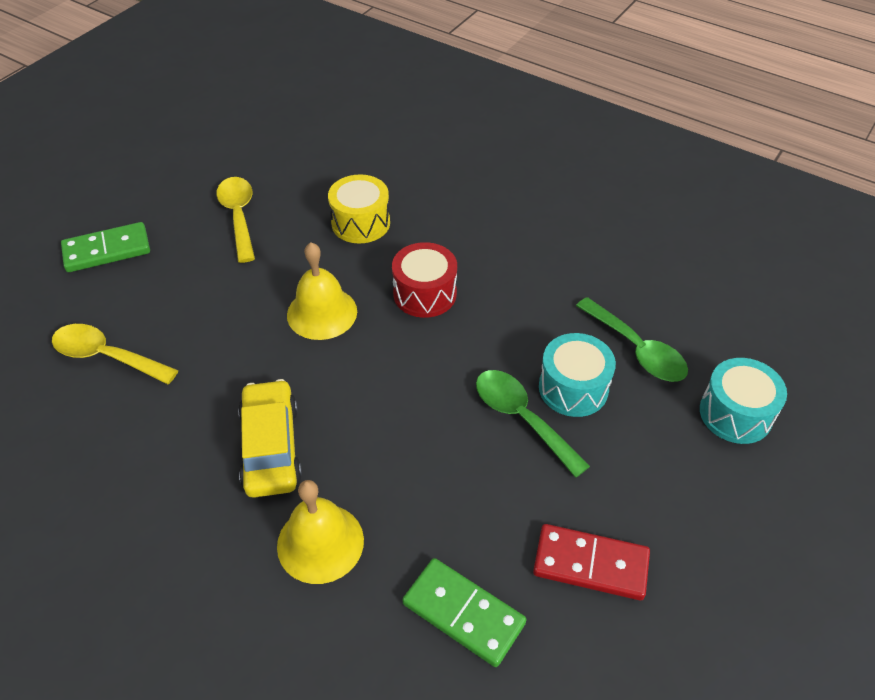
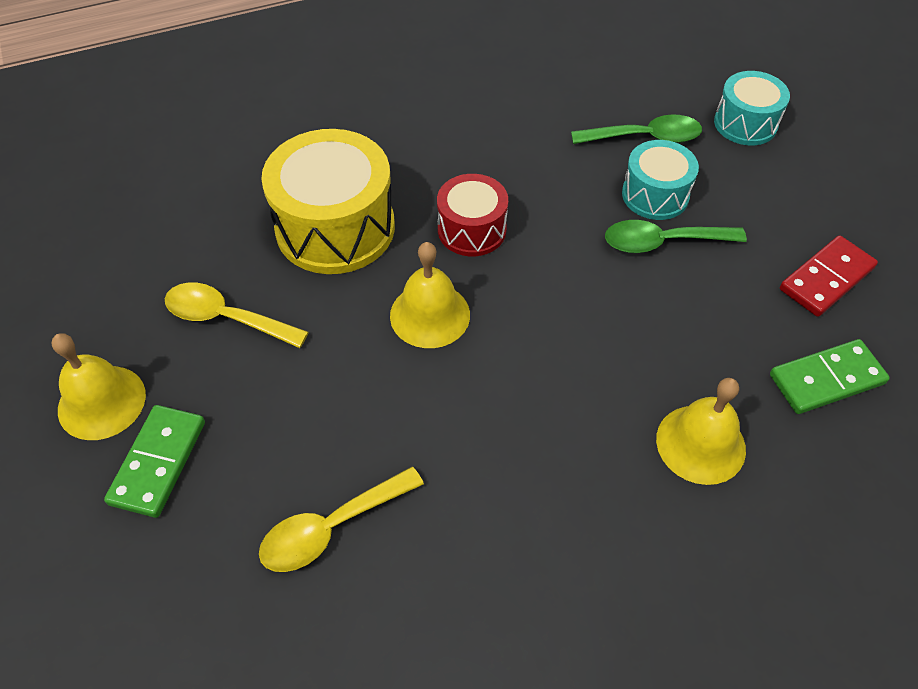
camera: 55 degrees left, 5 degrees up
(135, 202) = (101, 402): none -> yellow bell
(271, 447) = (567, 432): yellow car -> none
(361, 223) = (335, 228): yellow drum -> yellow drum, size x1.73

